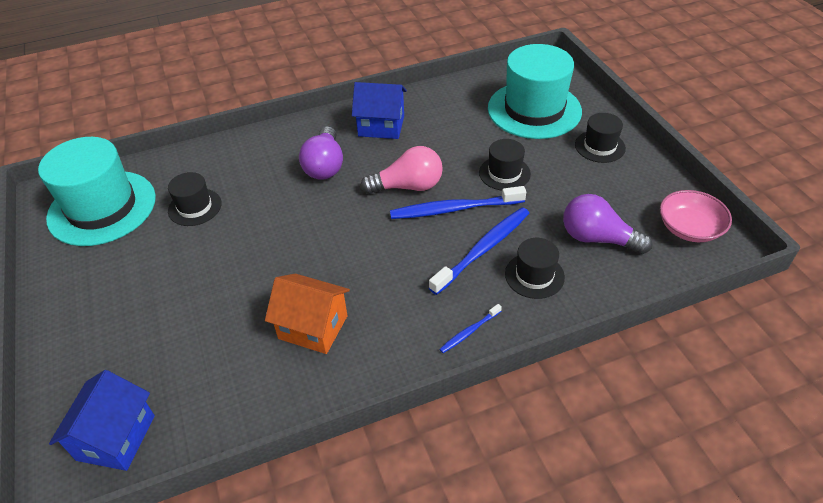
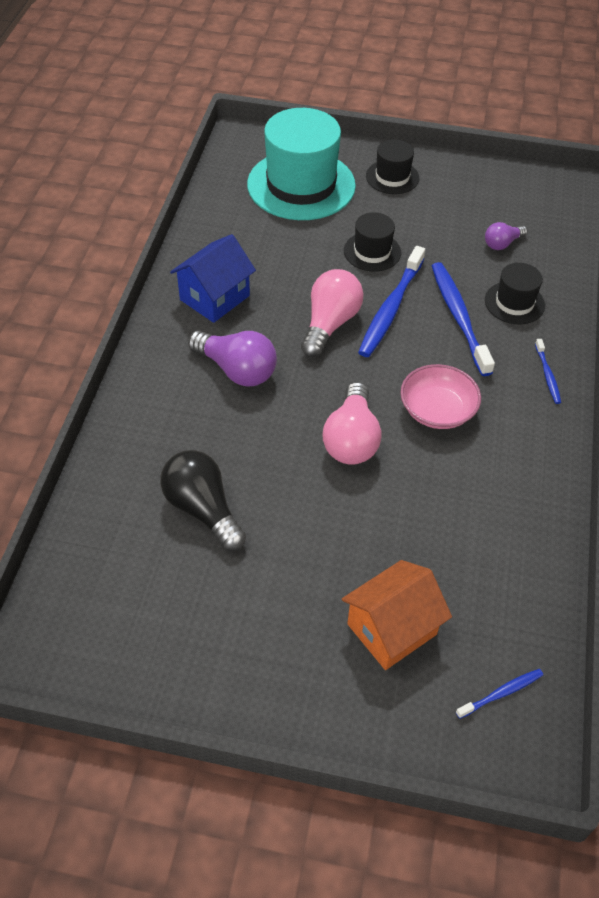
camera: 60 degrees left, 5 degrees up
(102, 207) = (118, 602): turquoise hat -> none
(116, 437) = (501, 693): blue house -> blue toothbrush
(195, 207) = (202, 509): black hat -> black light bulb
(305, 247) = (351, 439): none -> pink light bulb
(313, 327) = (466, 479): orange house -> orange house (392, 629)
(597, 238) = (502, 244): purple light bulb -> purple light bulb, size x0.56
(689, 228) = (532, 189): pink bowl -> pink bowl (437, 410)

